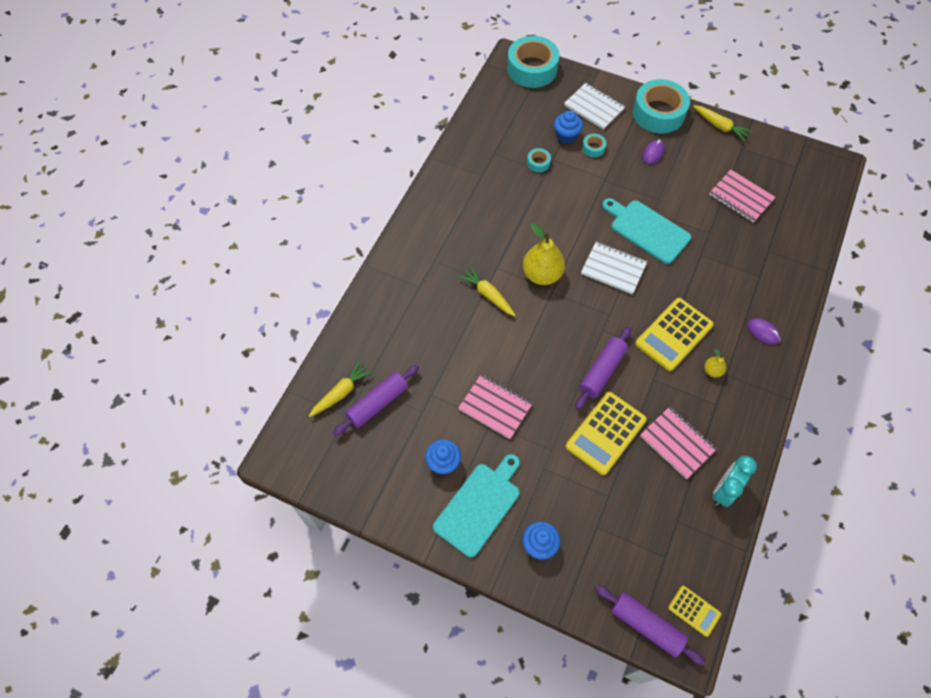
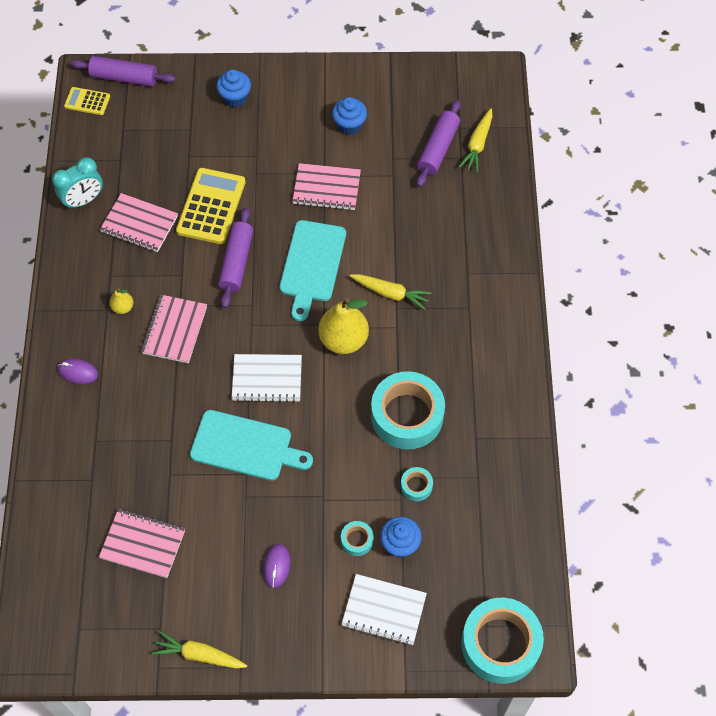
camera: 155 degrees right, 0 degrees up
(479, 506) = (300, 106): turquoise cutting board -> turquoise cutting board (312, 265)
(658, 113) = (292, 640): turquoise tape -> turquoise tape (407, 415)
(673, 334) = (175, 330): yellow calculator -> pink notebook
(724, 490) = (83, 200): turquoise clock -> turquoise clock turned 45 degrees clockwise

